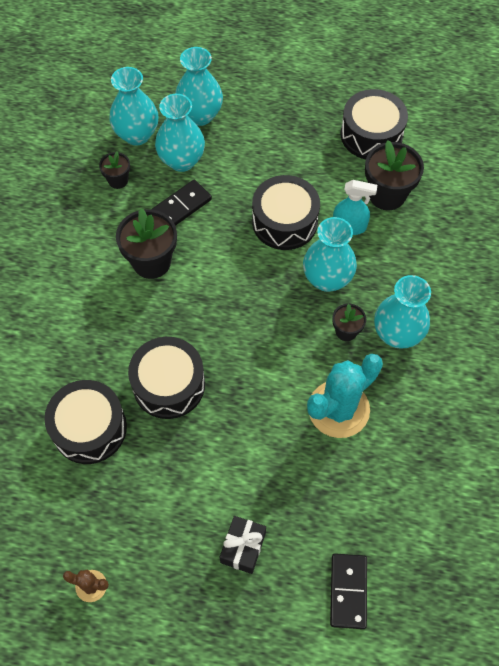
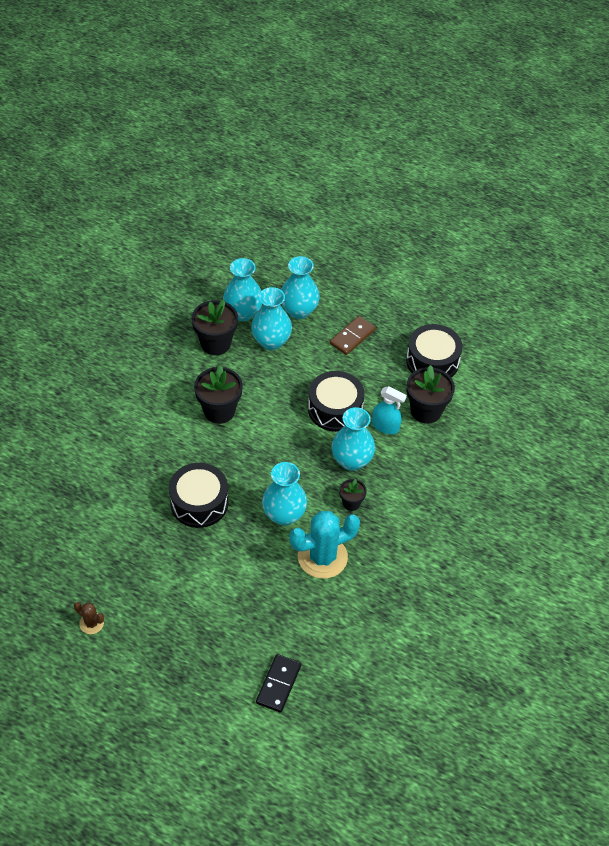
camera: 15 degrees right, 10 degrees down
(89, 428) = (129, 516): black drum -> none
(118, 180) = (215, 343): black flower pot -> black flower pot, size x1.83
(181, 206) = (258, 376): black domino -> none
(243, 547) = (212, 631): black gift -> none
(271, 130) = (352, 337): none -> brown domino
(397, 334) = (391, 516): turquoise vase -> turquoise vase (284, 515)

